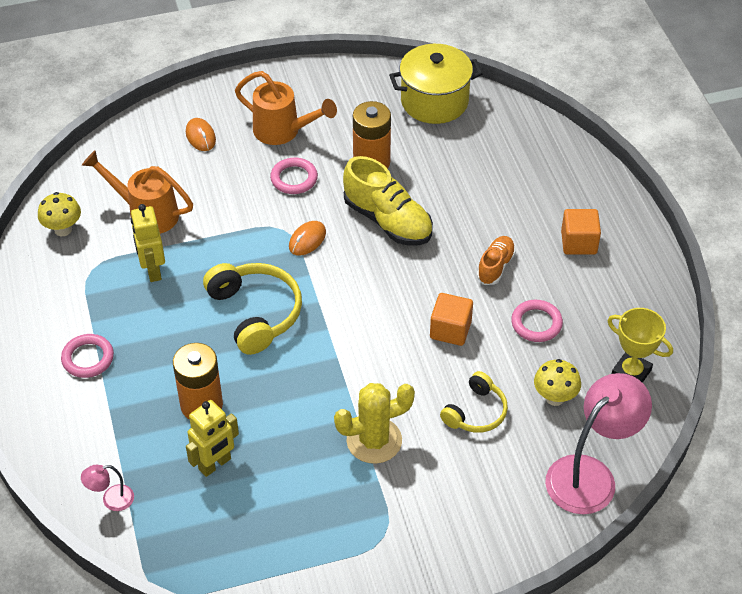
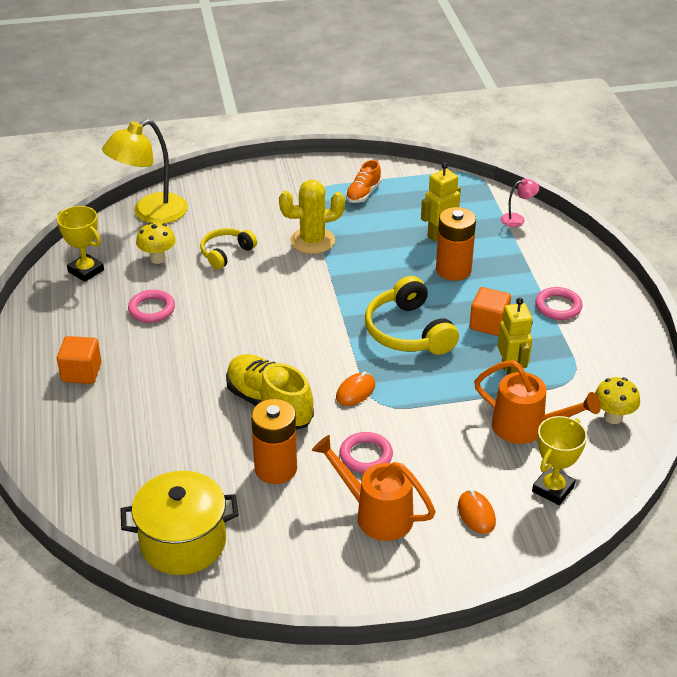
camera: 175 degrees left, 10 degrees down
(133, 160) = (553, 489): none -> yellow trophy
(450, 330) = (231, 309): orange cube -> orange cube (488, 324)
(495, 266) = (172, 356): orange shoe -> orange shoe (363, 193)
(590, 475) = (150, 213): pink lamp -> yellow lamp

